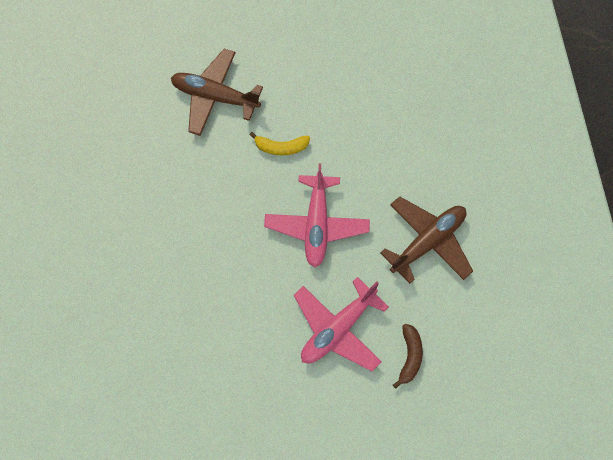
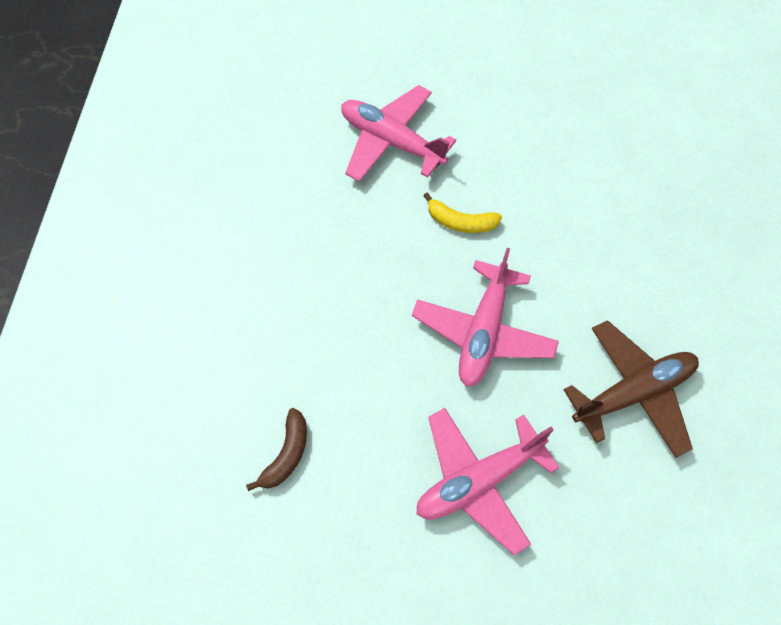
camera: 15 degrees right, 5 degrees down
(215, 97) = (391, 141): brown plane -> pink plane
(409, 357) = (573, 548): brown banana -> brown banana (286, 454)

